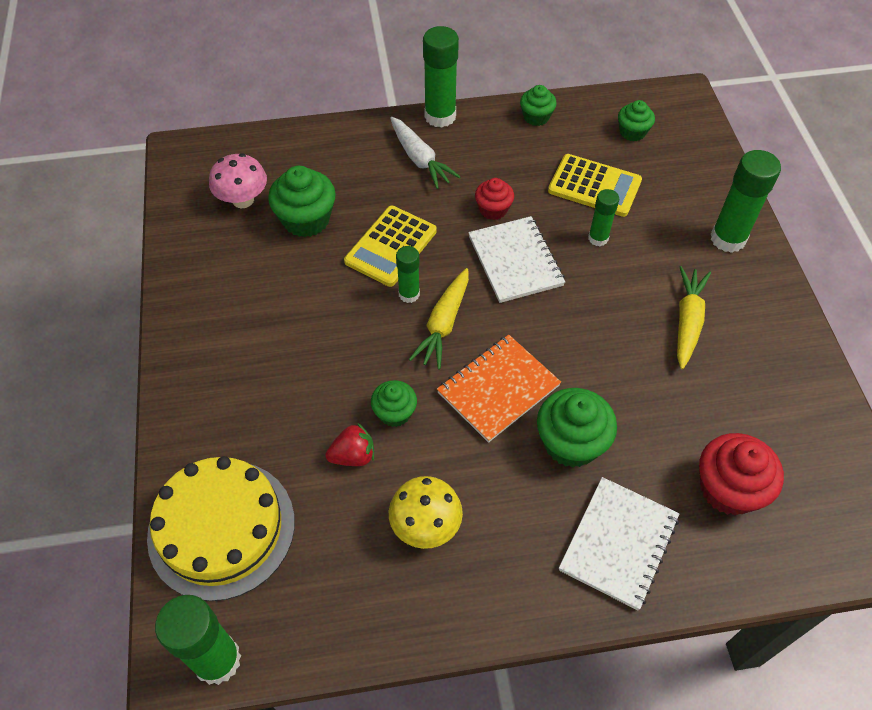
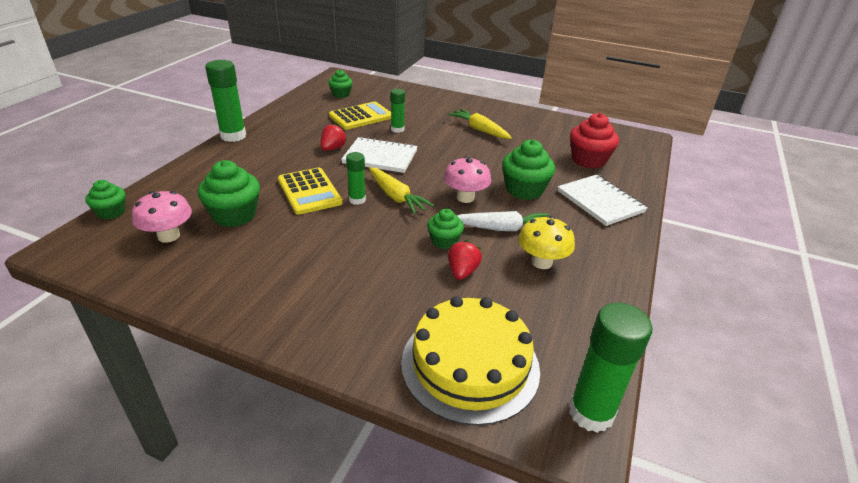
camera: 60 degrees left, 20 degrees down
(419, 159) = (255, 155): white carrot -> white carrot (502, 228)
(493, 209) = (333, 148): red cupcake -> red strawberry
(498, 389) = (465, 197): orange notebook -> pink mushroom
(536, 117) = (286, 111): green cupcake -> green cupcake (111, 212)
(728, 239) = (442, 102): green glue stick -> none

